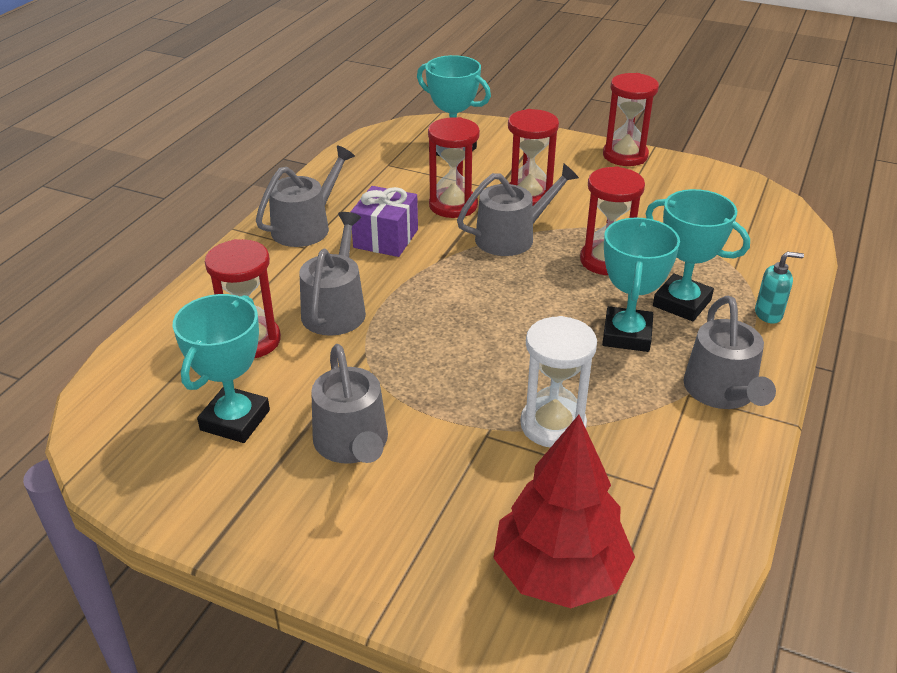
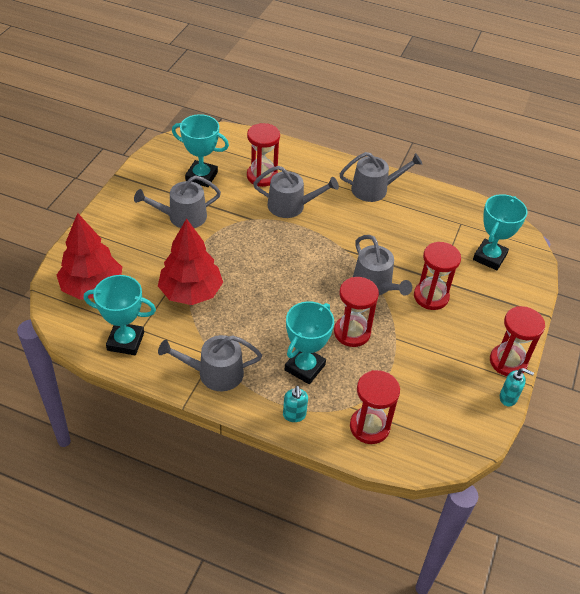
camera: 85 degrees right, 10 degrees up
(306, 227) = (374, 189): grey watering can -> grey watering can turned 45 degrees counterclockwise
(386, 238) = (365, 224): purple gift -> none
(453, 205) = (411, 256): red hourglass -> red hourglass (369, 427)
(553, 425) = (191, 292): white hourglass -> red tree
(627, 335) = (270, 334): turquoise trophy -> turquoise trophy (125, 341)
(679, 160) = (508, 398): none -> turquoise soap dispenser

